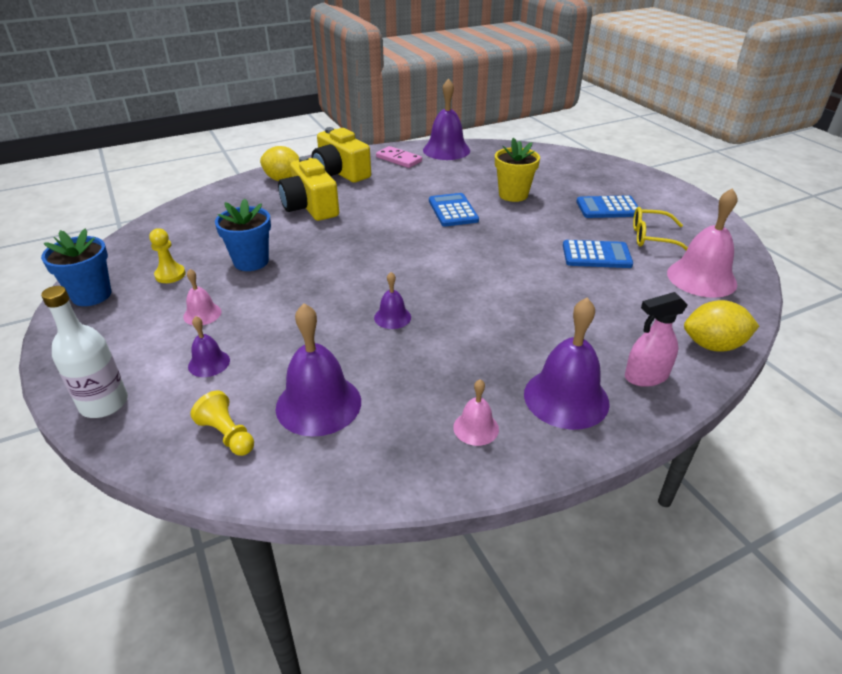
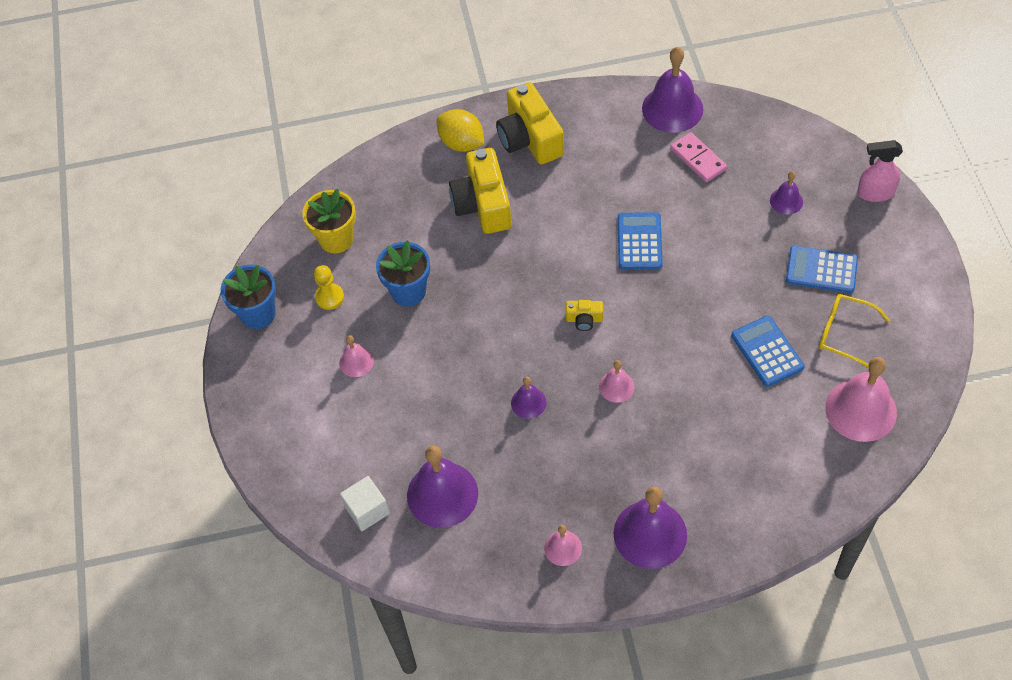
camera: 20 degrees right, 20 degrees up
(104, 403) = (273, 455): white bottle -> none
(209, 363) = (358, 427): purple bell -> purple bell (786, 201)
(227, 435) = (367, 510): yellow pawn -> white cube
(399, 159) = (607, 120): pink domino -> pink domino (698, 159)
(425, 257) = (584, 319): none -> yellow camera
(474, 294) = (616, 386): none -> pink bell
(513, 195) = (720, 223): yellow flower pot -> yellow flower pot (336, 239)
(596, 255) = (767, 351): blue calculator -> blue calculator turned 135 degrees counterclockwise
(645, 377) = (731, 526): pink spray bottle -> pink spray bottle (875, 193)
(713, 345) = (815, 503): yellow lemon -> none

